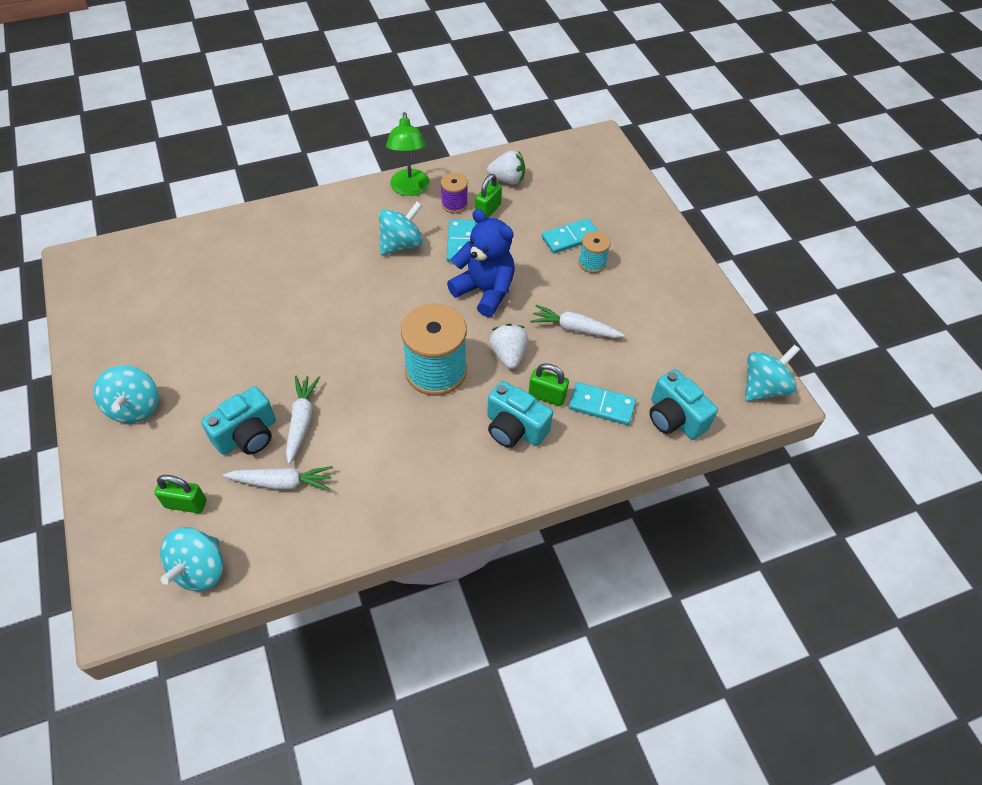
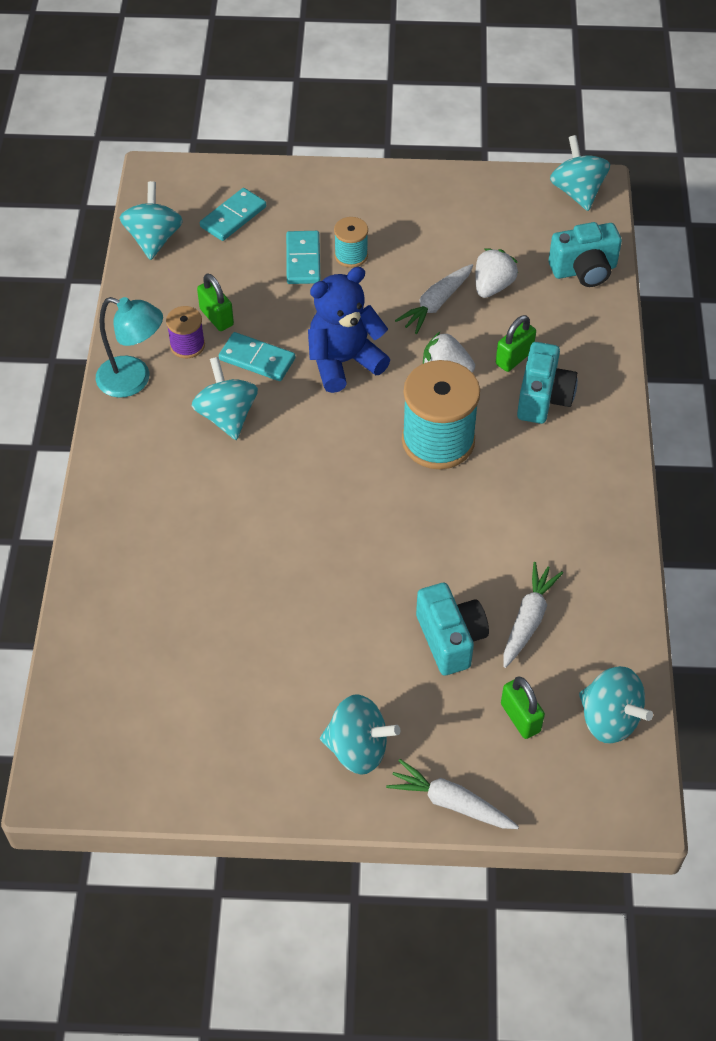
camera: 65 degrees left, 0 degrees up
(186, 504) = (520, 717): green padlock -> green padlock turned 60 degrees counterclockwise
(301, 421) = (453, 582): white carrot -> white carrot (451, 802)
(409, 189) = (134, 380): green lamp -> turquoise lamp
(507, 179) = (174, 282): white strawberry -> white strawberry (492, 286)
(514, 428) = (543, 398): turquoise camera -> turquoise camera turned 45 degrees counterclockwise
(540, 157) = (154, 239): none -> turquoise spinning top
(601, 405) = (545, 319): turquoise domino -> turquoise domino (233, 217)

